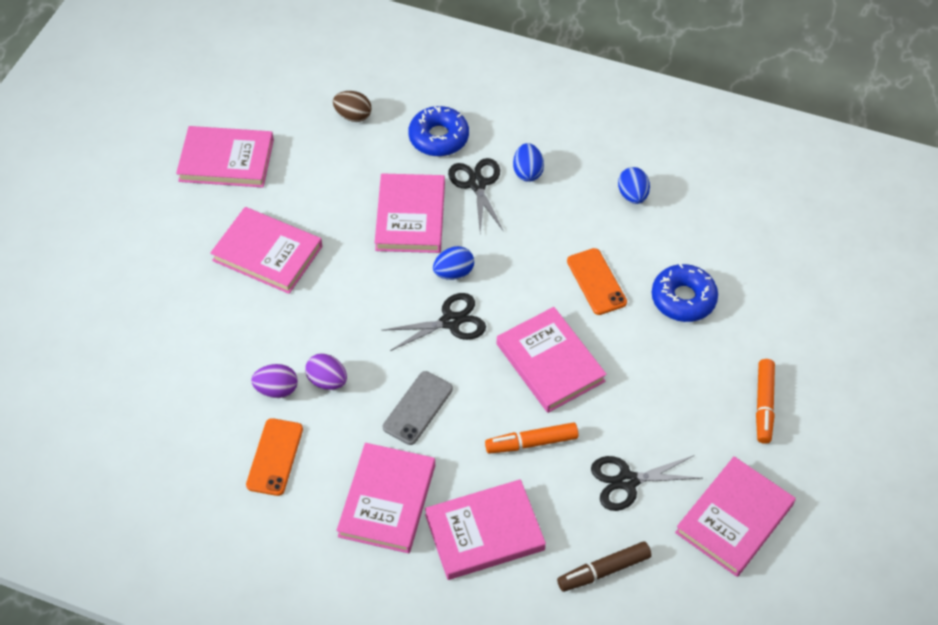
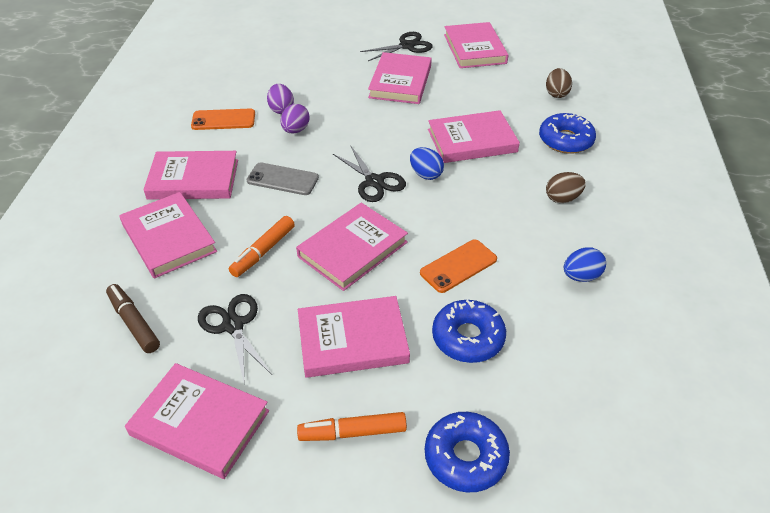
camera: 75 degrees right, 10 degrees down
(477, 184) = (529, 171): black scissors -> black scissors (407, 46)
(527, 172) = (562, 198): blue egg -> brown egg
(531, 442) = (263, 251): orange marker -> orange marker turned 120 degrees counterclockwise
(667, 386) = (352, 340): none -> pink book
(799, 333) = (465, 457): none -> blue donut

